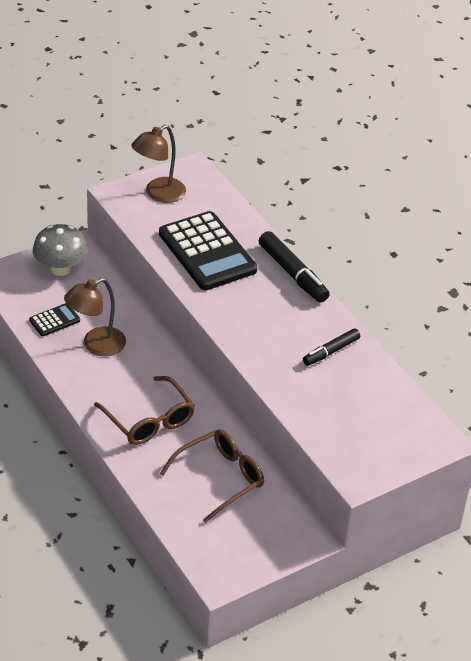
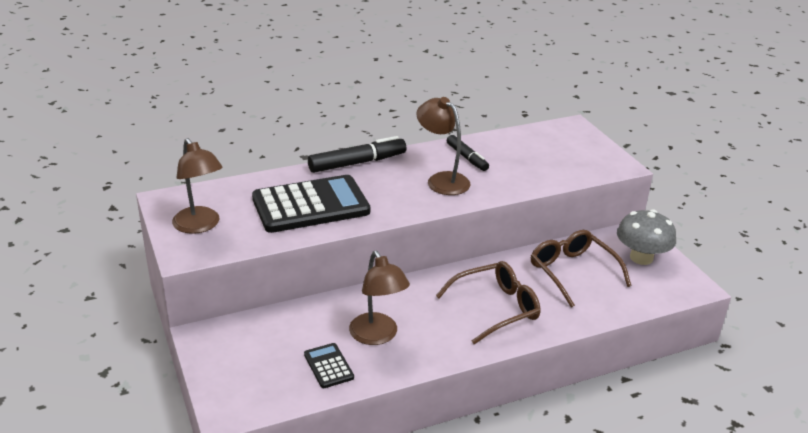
camera: 80 degrees left, 10 degrees down
(61, 268) = (236, 354): grey mushroom -> grey mushroom (641, 257)
(279, 334) = (442, 180): none -> brown lamp

